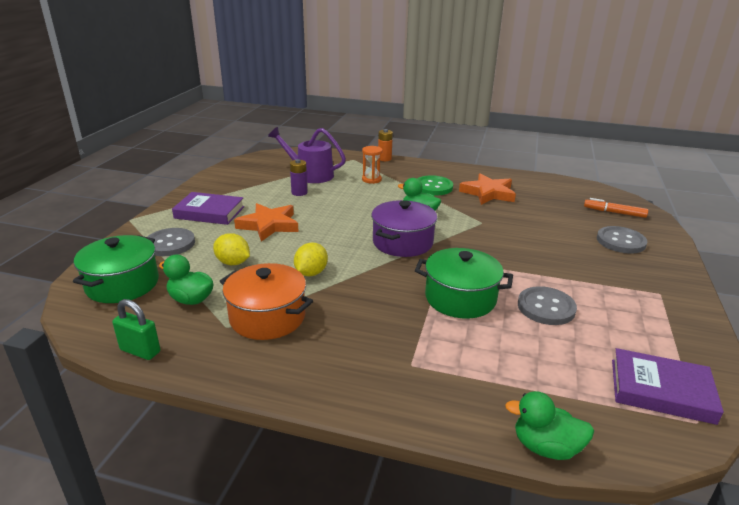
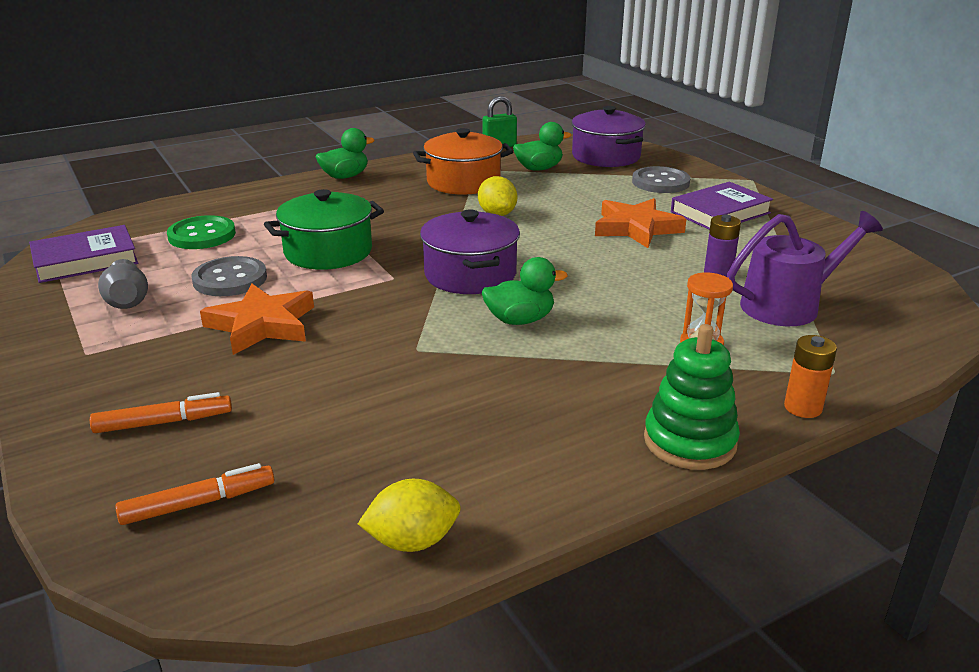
camera: 135 degrees right, 0 degrees up
(122, 284) = (606, 156): green pot -> purple pot
(233, 263) = (575, 194): yellow lemon -> yellow lemon (412, 541)
(433, 187) = (591, 382): green button -> green button (202, 235)
(434, 166) = (689, 441): none -> green stacking toy
(488, 193) = (487, 420): orange star -> orange star (262, 325)
(545, 447) = (175, 204): green duck -> green duck (345, 176)
(620, 241) = (164, 422): grey button -> orange marker
(627, 323) = (127, 301): none -> grey vase

